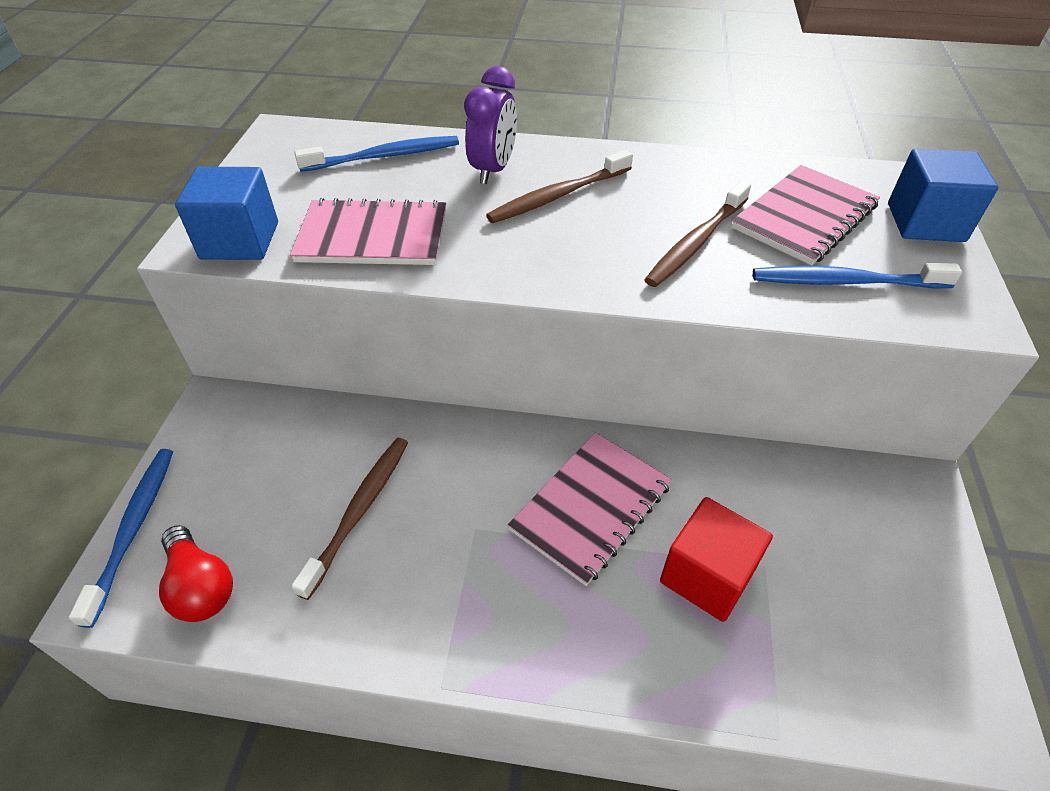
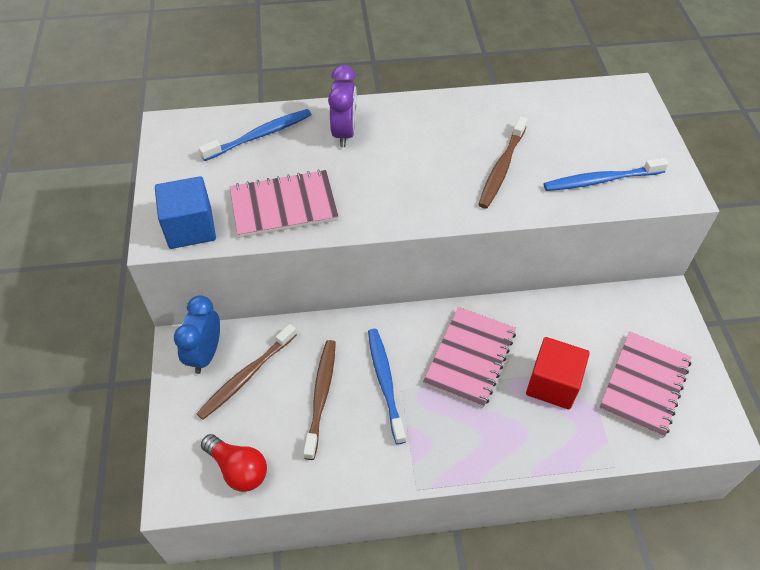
camera: 15 degrees left, 5 degrees up
(134, 528) = (172, 444): blue toothbrush -> blue toothbrush (385, 382)
(235, 422) = (205, 354): none -> blue clock
(557, 196) = (398, 147): brown toothbrush -> brown toothbrush (246, 376)
(804, 217) = (565, 134): pink notebook -> pink notebook (644, 385)
(925, 222) = (640, 124): blue cube -> none

